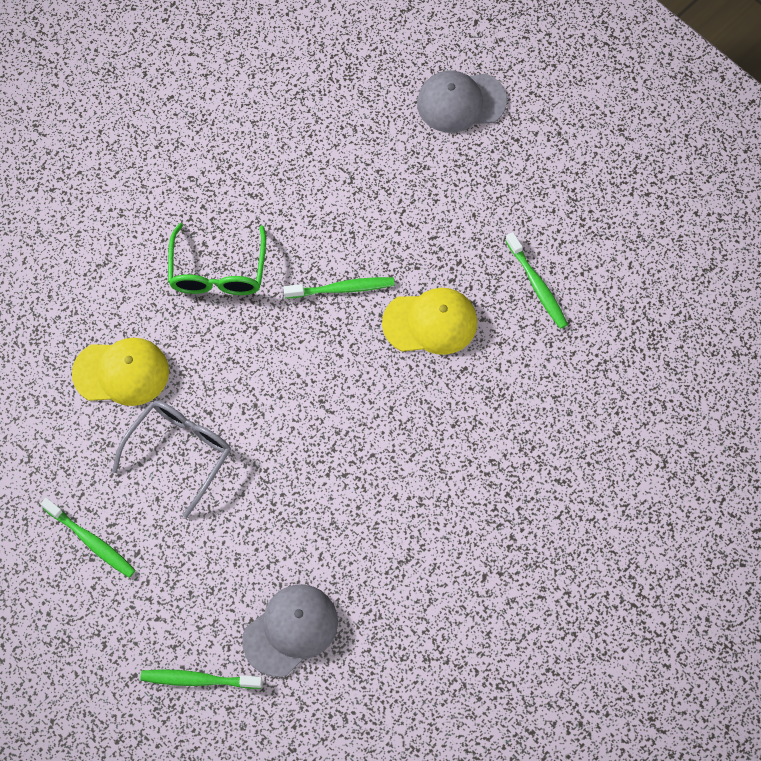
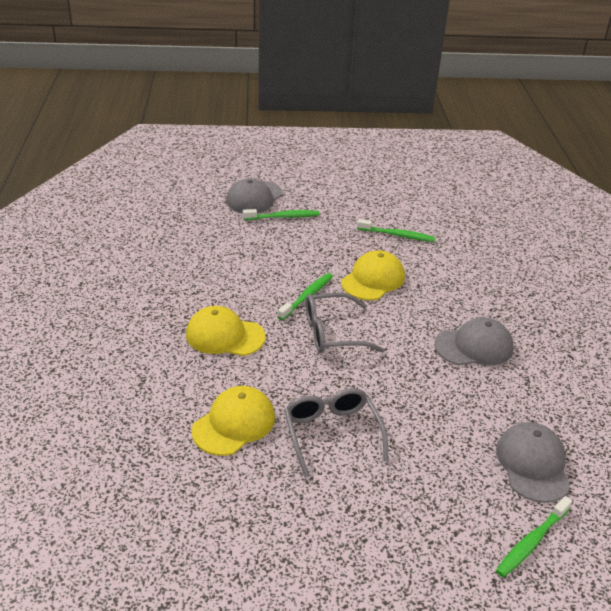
camera: 50 degrees left, 30 degrees down
(91, 541) = (349, 529): green toothbrush -> green toothbrush (283, 217)
(218, 272) = (225, 336): green glasses -> yellow cap
(309, 352) = (332, 333): none -> grey glasses
(412, 483) = (474, 346): none -> grey cap

